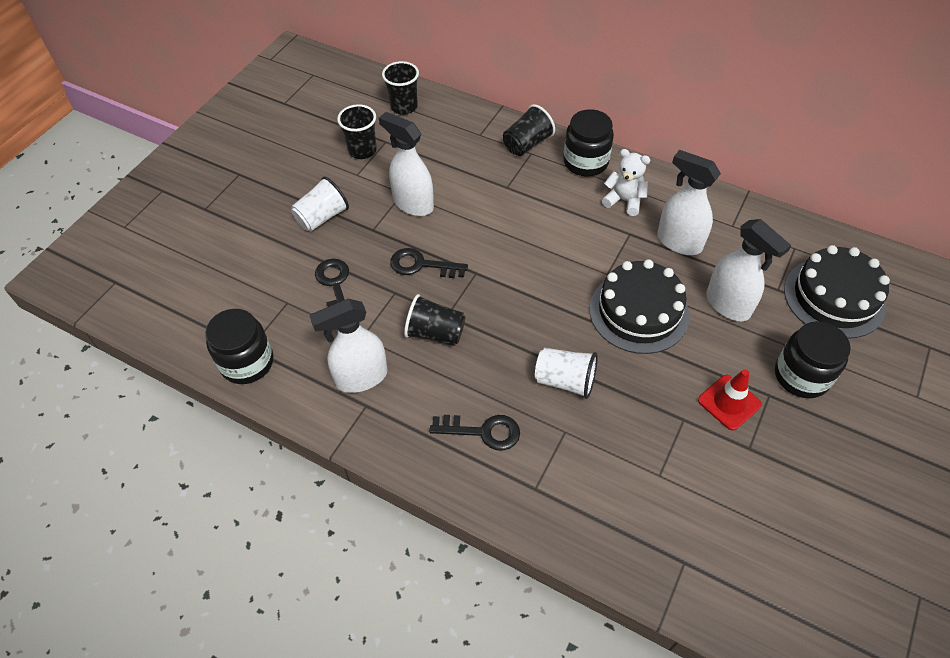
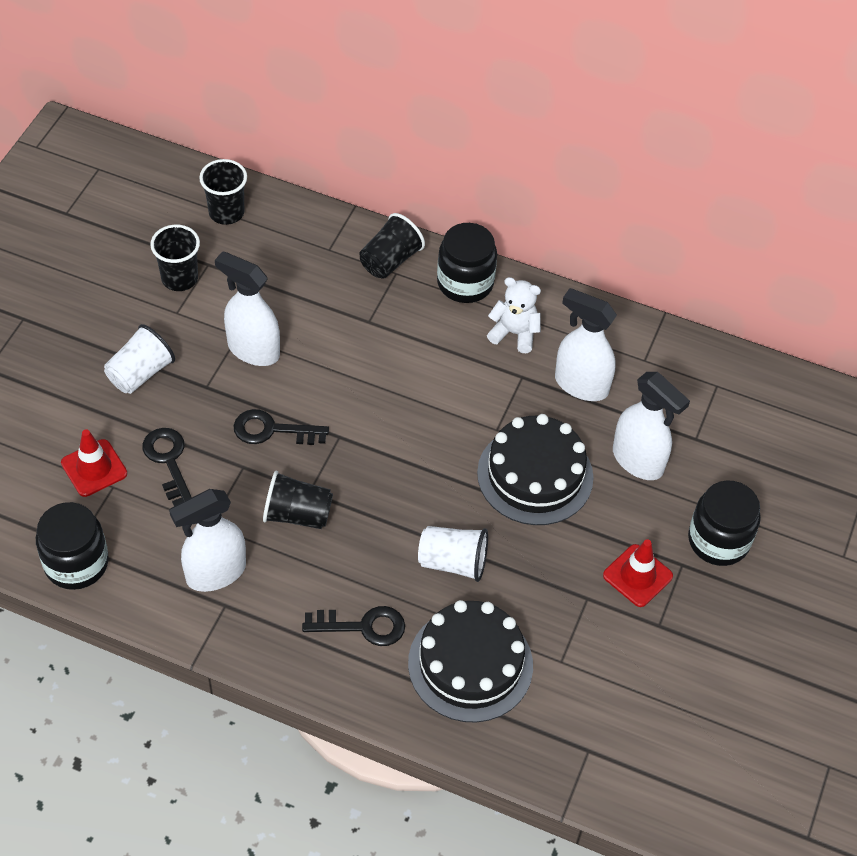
camera: 10 degrees left, 0 degrees up
(274, 287) = (94, 468): none -> red traffic cone
(834, 297) = (759, 445): black cake -> black cake (470, 664)

